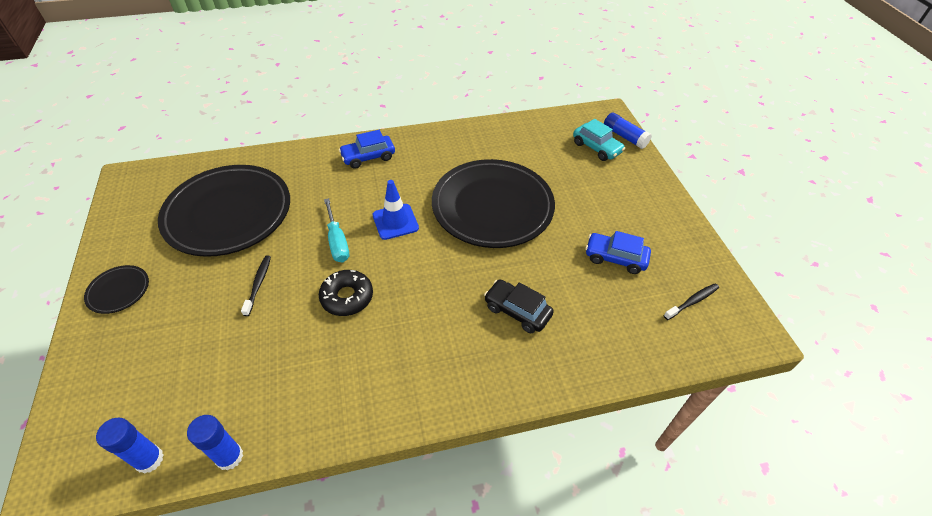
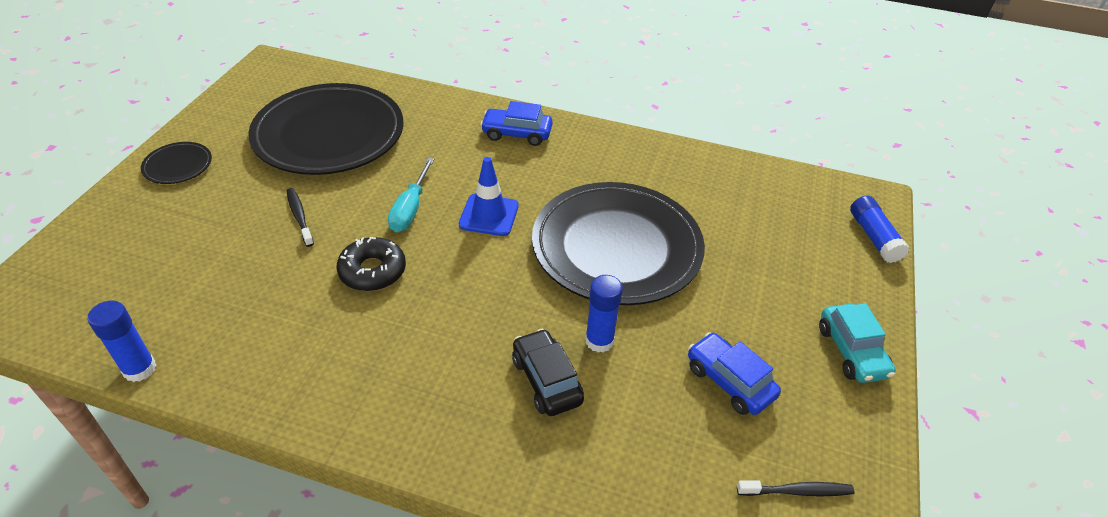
camera: 30 degrees right, 5 degrees down
(149, 459) = (77, 332): blue glue stick -> blue glue stick (599, 341)
(258, 284) = (299, 216): black toothbrush -> black toothbrush turned 60 degrees counterclockwise
(596, 148) = (819, 235): turquoise car -> turquoise car (851, 351)

